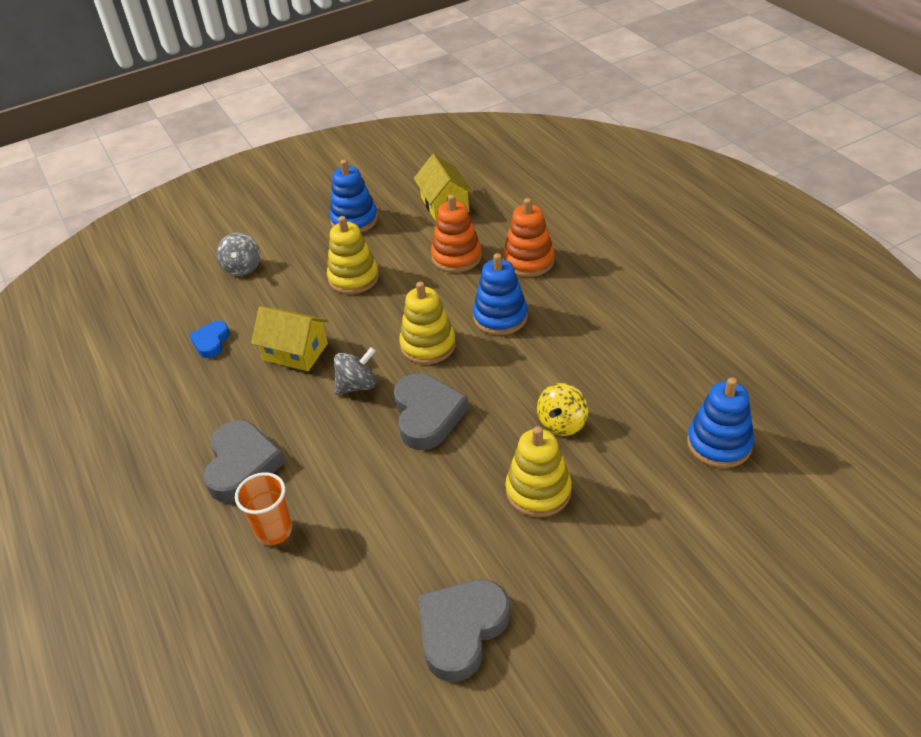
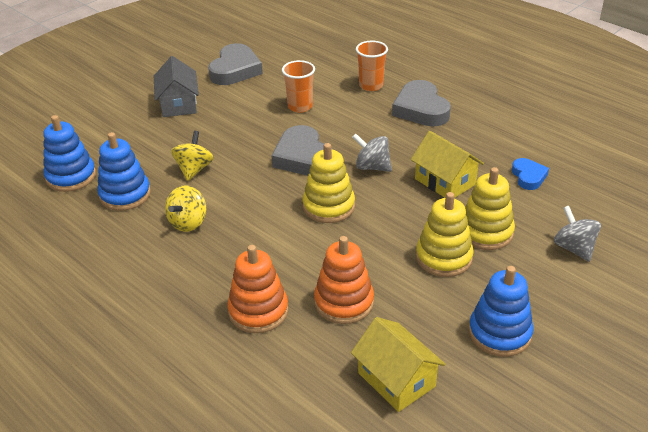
camera: 160 degrees right, 5 degrees down
(295, 352) = (445, 181): yellow house -> yellow house turned 45 degrees clockwise
(357, 385) = (372, 167): grey spinning top -> grey spinning top turned 75 degrees clockwise
(394, 508) = (300, 106): none -> orange cup
(500, 317) = (270, 243): blue stacking toy -> blue stacking toy (125, 195)
(538, 491) = (204, 130): yellow stacking toy -> yellow stacking toy (485, 232)
(569, 558) = (178, 104): none -> grey house
(578, 353) = (188, 222): none -> yellow spinning top

